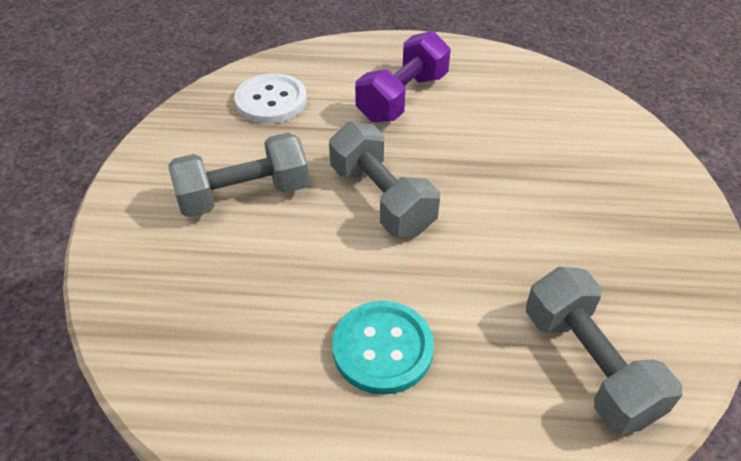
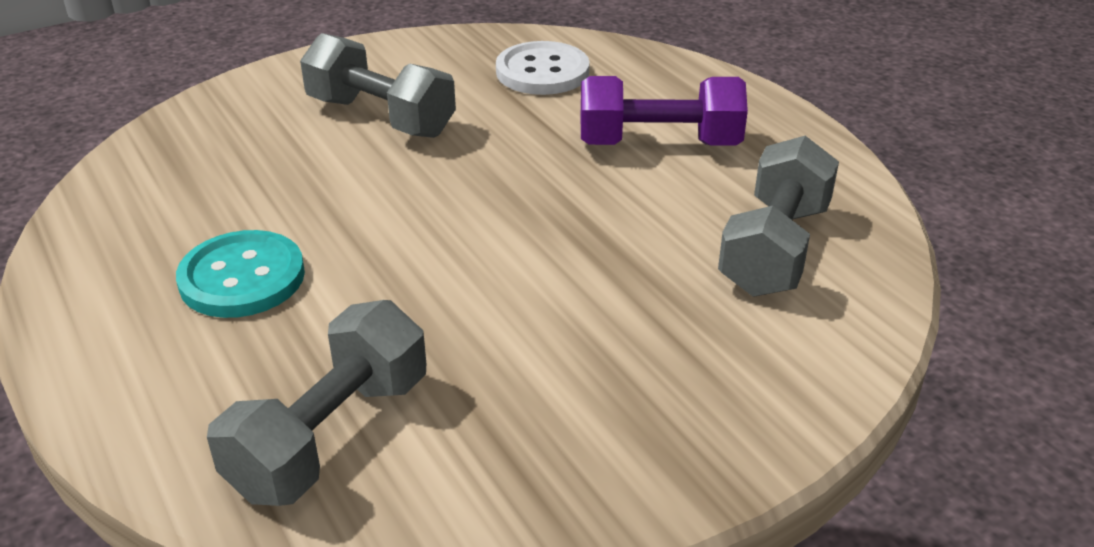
camera: 55 degrees right, 10 degrees down
(381, 199) = (462, 196): grey dumbbell -> grey dumbbell (775, 249)

